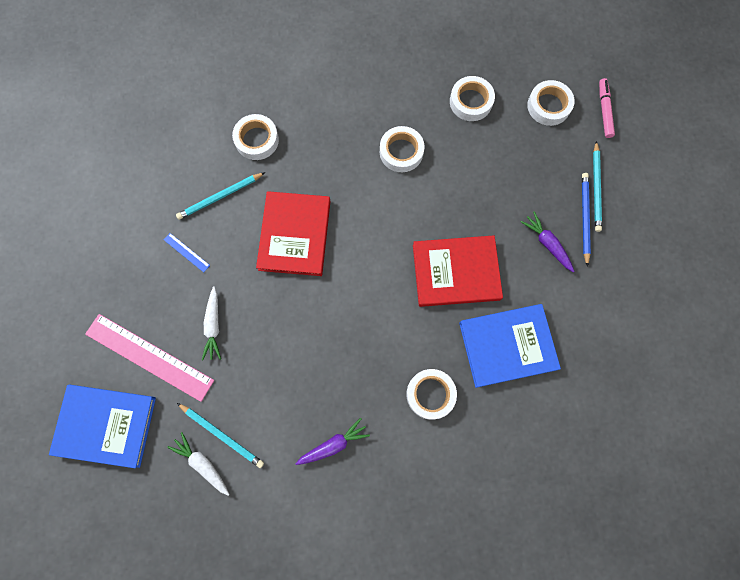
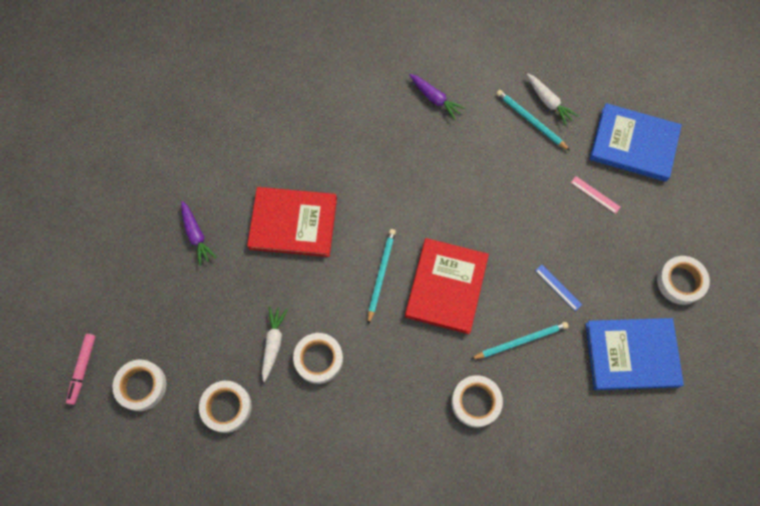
camera: 170 degrees left, 5 degrees down
(149, 356) = (595, 194): pink ruler -> pink ruler, size x0.41
(213, 326) = (534, 212): white carrot -> white carrot (273, 343)
(333, 444) = (435, 99): purple carrot -> purple carrot turned 120 degrees counterclockwise
(430, 394) = (343, 123): white tape -> white tape (680, 282)
(507, 346) = (264, 150): blue book -> blue book (631, 354)
(584, 218) = (150, 254): blue pencil -> none
(596, 188) = (126, 283): turquoise pencil -> turquoise pencil (381, 274)

